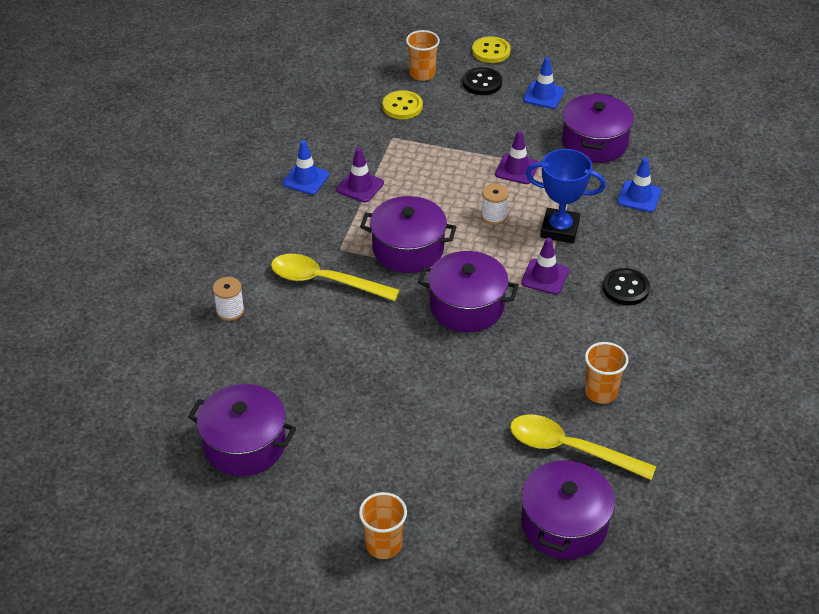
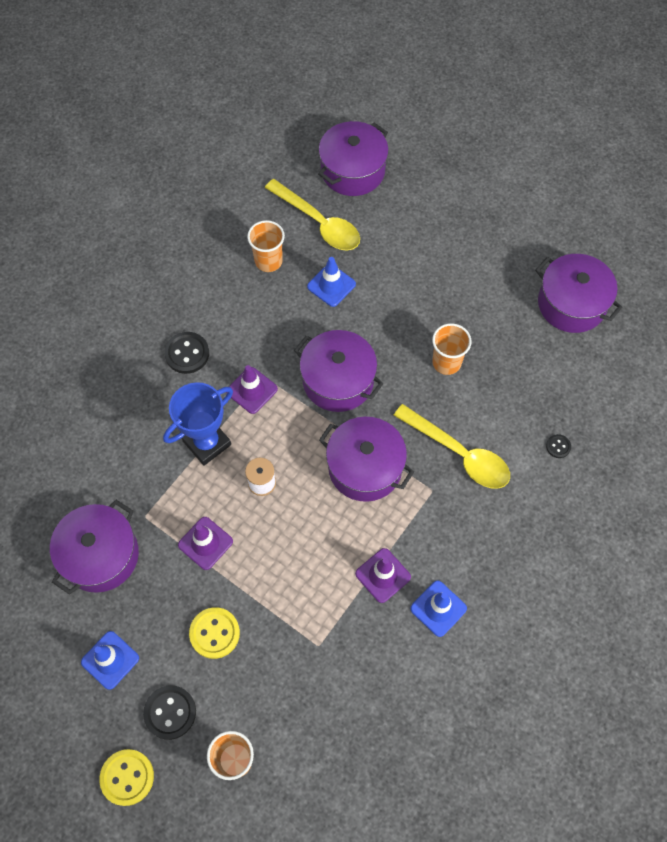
camera: 160 degrees left, 20 degrees up
(230, 311) = (558, 446): white spool -> black button
(383, 545) = (486, 194): orange cup -> orange cup (446, 362)
(402, 106) = (285, 701): yellow button -> yellow button (214, 633)
(559, 229) = (207, 443): blue trophy -> blue trophy turned 75 degrees counterclockwise
(639, 196) = (104, 460): blue traffic cone -> blue traffic cone (331, 285)

